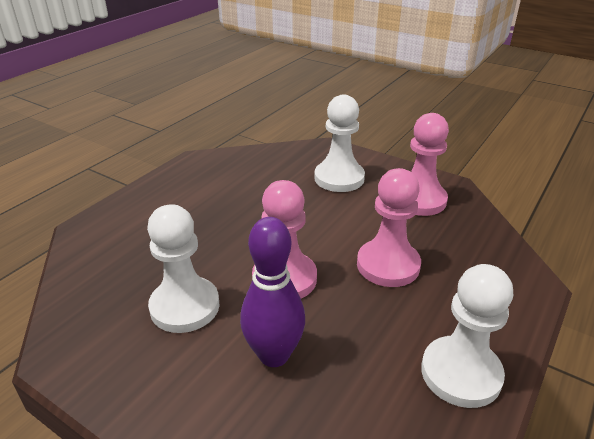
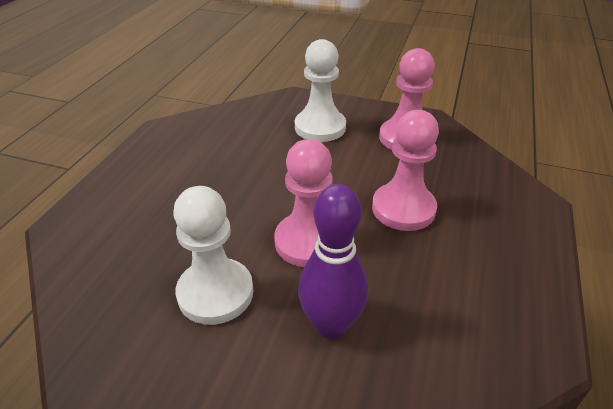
camera: 15 degrees left, 5 degrees up
(461, 373) = (513, 303): white pawn -> none

